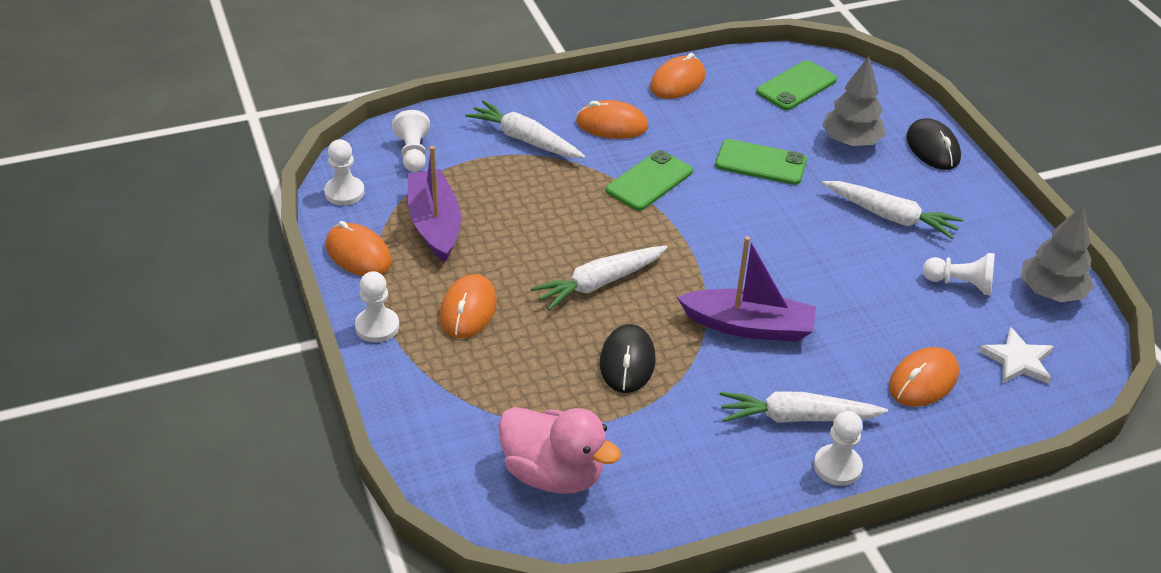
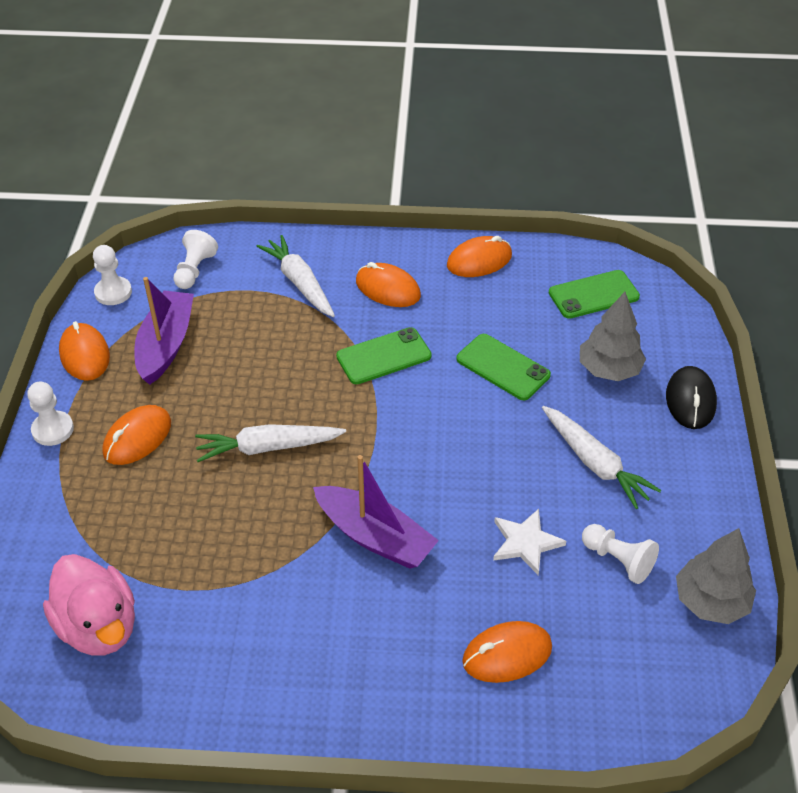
camera: 25 degrees right, 5 degrees up
(627, 362) = (238, 536): black mouse -> none
(797, 417) = (355, 649): white carrot -> none
(837, 467) = (358, 717): white pawn -> none
(1018, 360) = (622, 666): white star -> white star (525, 543)

